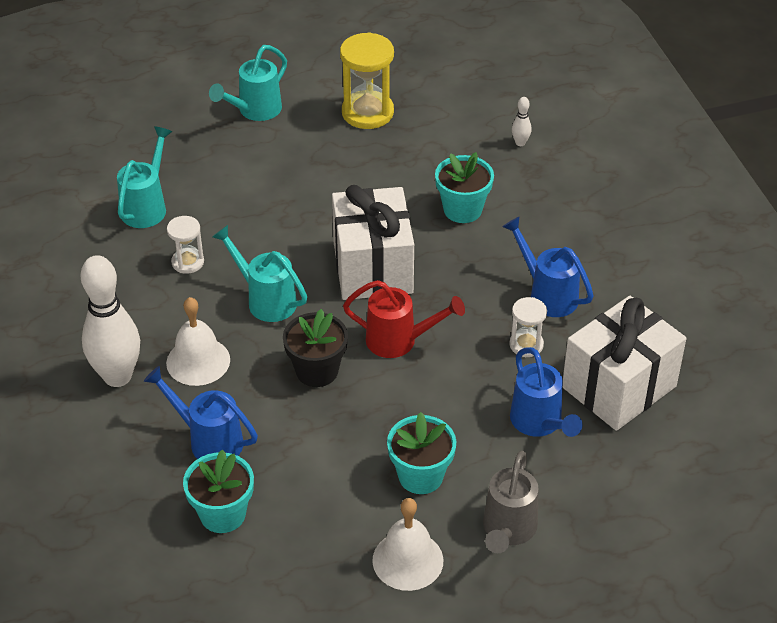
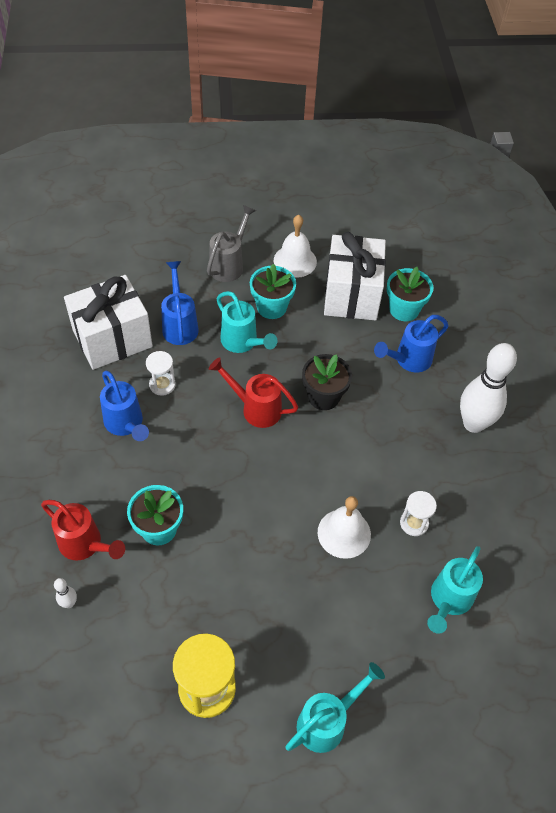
camera: 170 degrees left, 10 degrees up
(198, 361) = (412, 424): white bell -> white bell (344, 533)
(209, 440) = (408, 360): blue watering can -> blue watering can turned 105 degrees clockwise
(266, 300) = (352, 469): turquoise watering can -> turquoise watering can (242, 342)
(373, 267) = (257, 482): white gift -> white gift (351, 294)
(530, 185) = (85, 544): none -> red watering can

